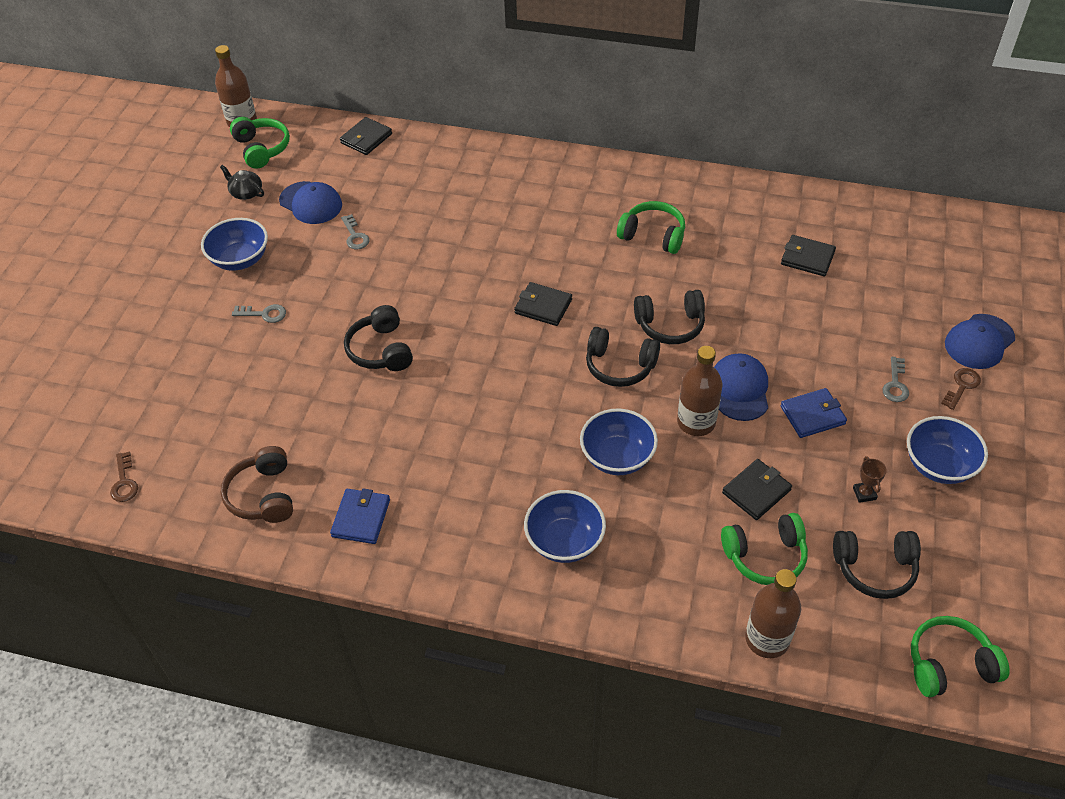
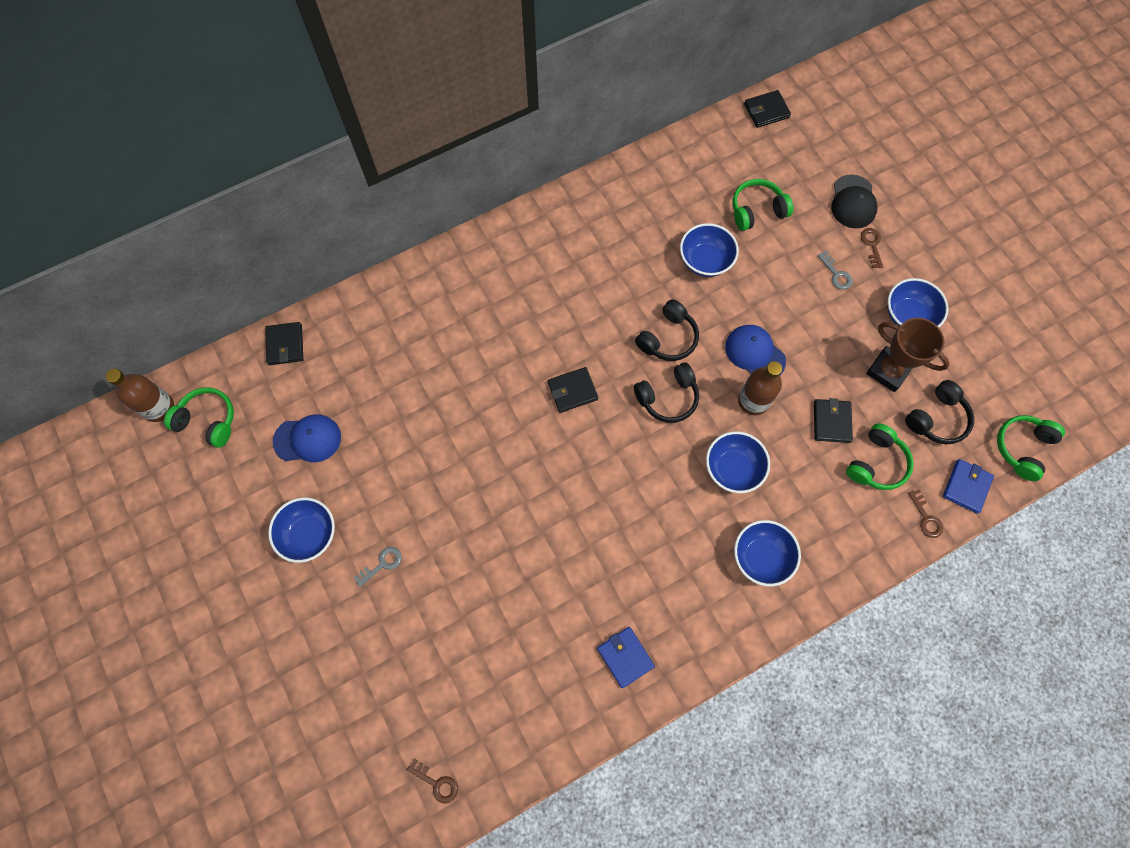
camera: 45 degrees left, 20 degrees up
(246, 192) = (243, 471): black teapot -> none
(263, 495) = (544, 701): brown headphones -> none
(355, 236) = (375, 441): grey key -> none
(381, 350) = (500, 520): black headphones -> none
(653, 235) = (586, 271): green headphones -> green headphones (757, 210)
(767, 639) = (926, 518): brown bottle -> brown key
(771, 294) = (705, 261): none -> blue bowl
(807, 258) = (700, 213): black wallet -> black wallet (766, 111)
(812, 415) = (812, 337): blue wallet -> blue wallet (966, 487)
(864, 493) = (888, 371): brown trophy -> brown trophy, size x2.33
(979, 342) = (853, 202): blue cap -> black cap

